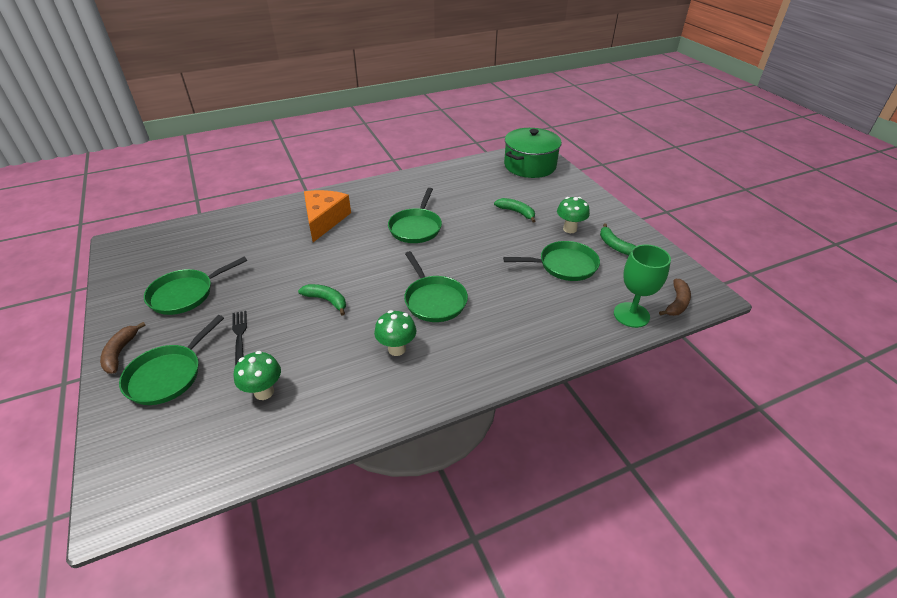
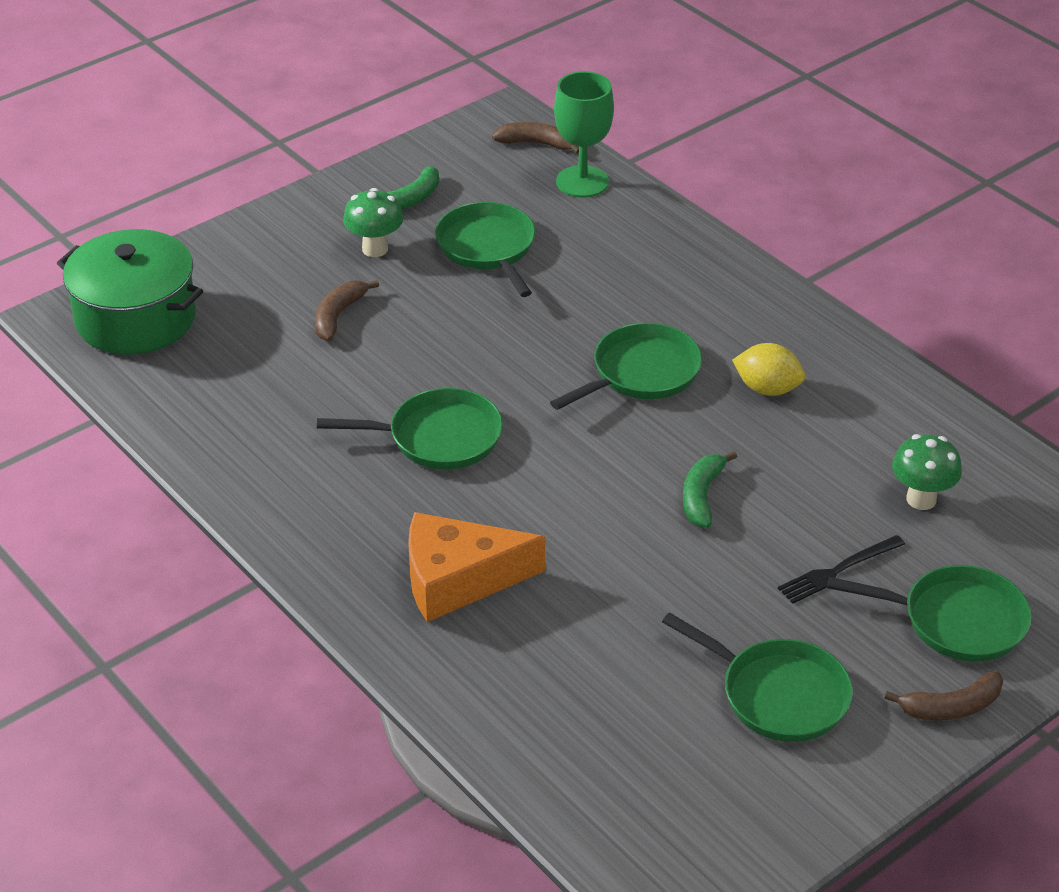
camera: 105 degrees left, 0 degrees up
(397, 349) = (767, 389): green mushroom -> yellow lemon
(516, 212) = (338, 316): green banana -> brown banana

